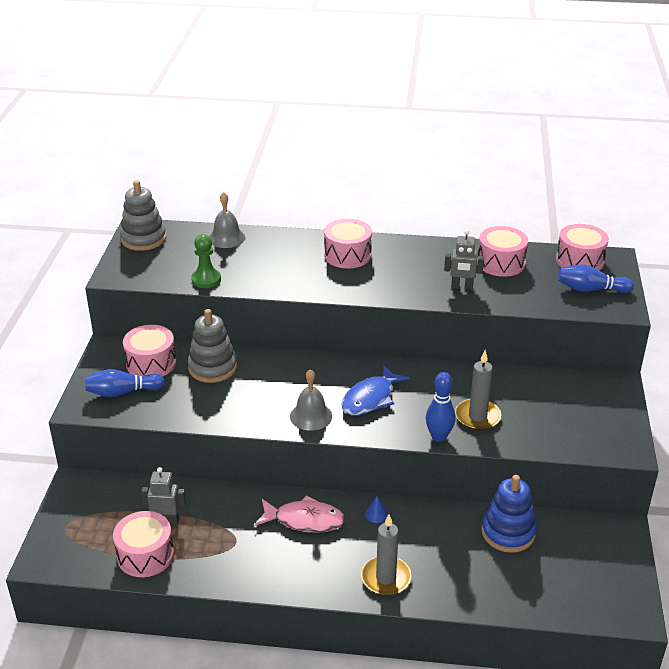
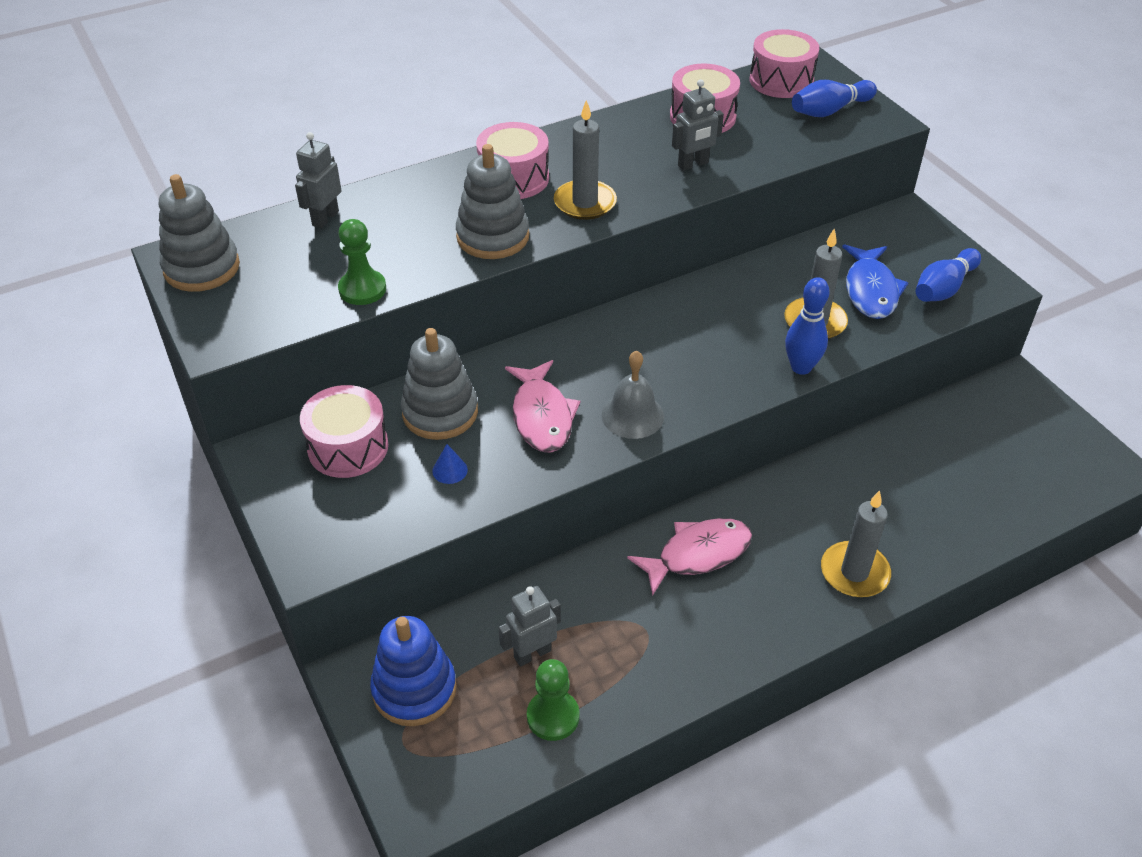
camera: 35 degrees left, 10 degrees up
(122, 392) = (351, 509): blue bowling pin -> blue bowling pin (943, 288)
(145, 555) = (553, 716): pink drum -> green pawn
(226, 238) = (325, 218): grey bell -> grey robot
(262, 393) = (542, 416): none -> pink fish
(301, 281) = (493, 237): none -> grey stacking toy
(370, 398) = (677, 357): blue fish -> blue fish (871, 290)
(372, 283) = (585, 203): none -> grey candle
(376, 514) = (767, 501): blue cone -> blue cone (450, 470)
(508, 532) = (918, 445): blue stacking toy -> blue stacking toy (414, 689)

